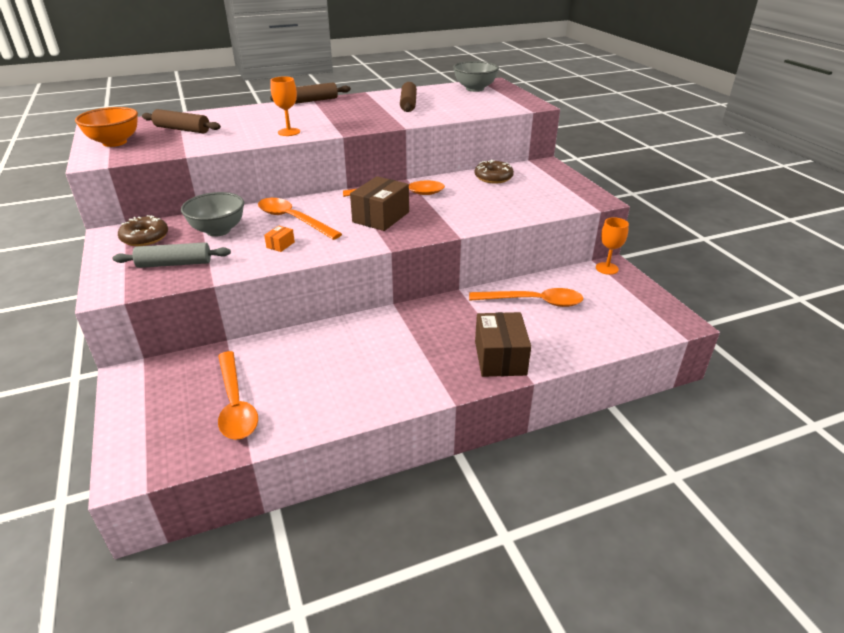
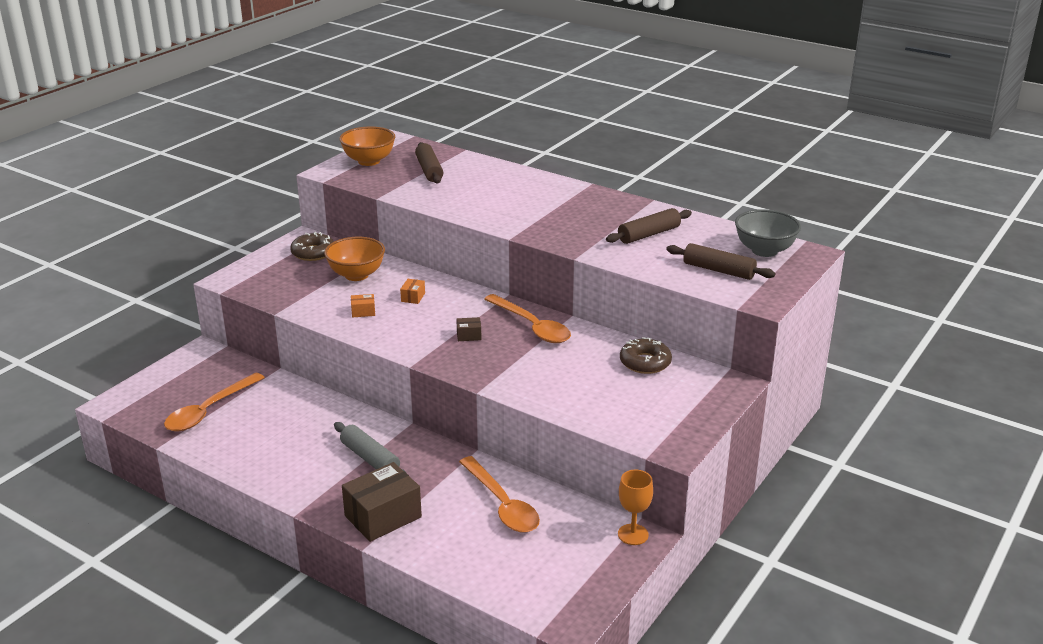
camera: 55 degrees right, 5 degrees down
(174, 264) = (288, 284): grey rolling pin -> grey rolling pin (370, 458)
(218, 230) = (356, 275): grey bowl -> orange bowl
(289, 132) = (485, 212): orange goblet -> none
(293, 220) = (413, 297): orange spoon -> orange box
(312, 101) = (582, 188): brown rolling pin -> brown rolling pin (718, 270)
(381, 217) = (469, 335): brown box -> brown box, size x0.44

